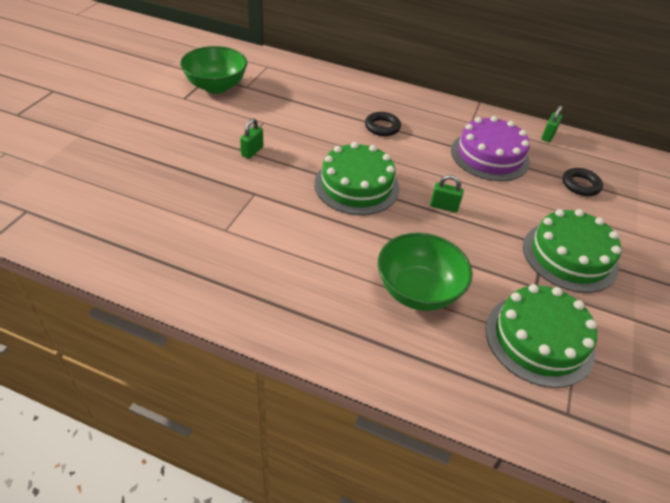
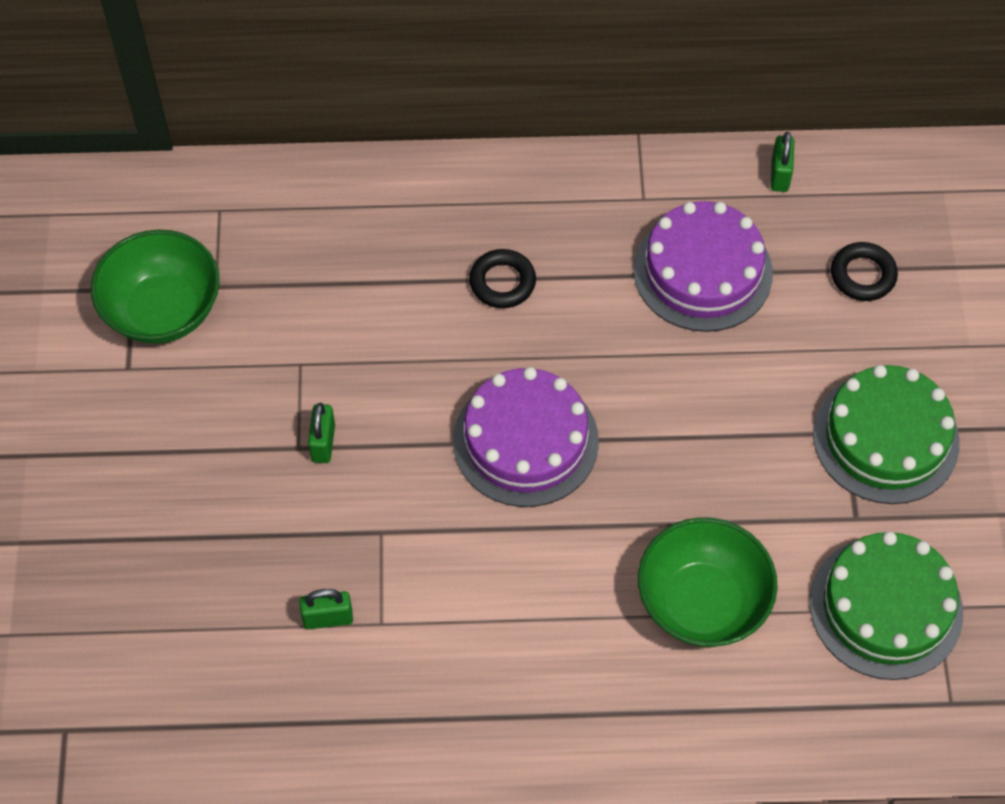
camera: 20 degrees left, 15 degrees up
(356, 185) = (525, 441): green cake -> purple cake
(444, 206) = (675, 423): green padlock -> green padlock (328, 618)

